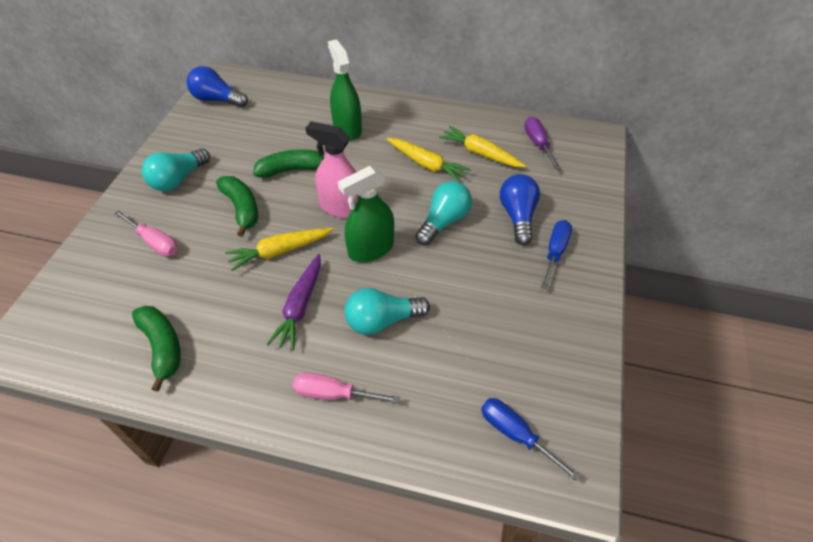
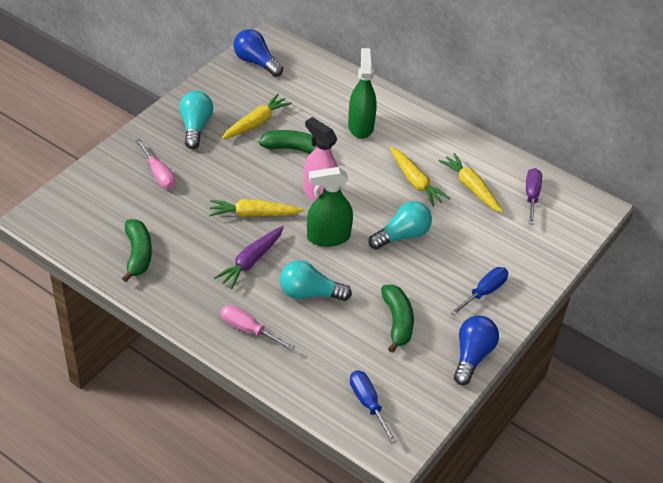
camera: 20 degrees right, 5 degrees down
(178, 179) = (195, 127): turquoise light bulb -> turquoise light bulb turned 120 degrees clockwise
(241, 156) = (256, 123): none -> yellow carrot
(242, 209) = (237, 169): green banana -> green banana (397, 322)
(517, 216) = (470, 253): blue light bulb -> blue light bulb (472, 356)

